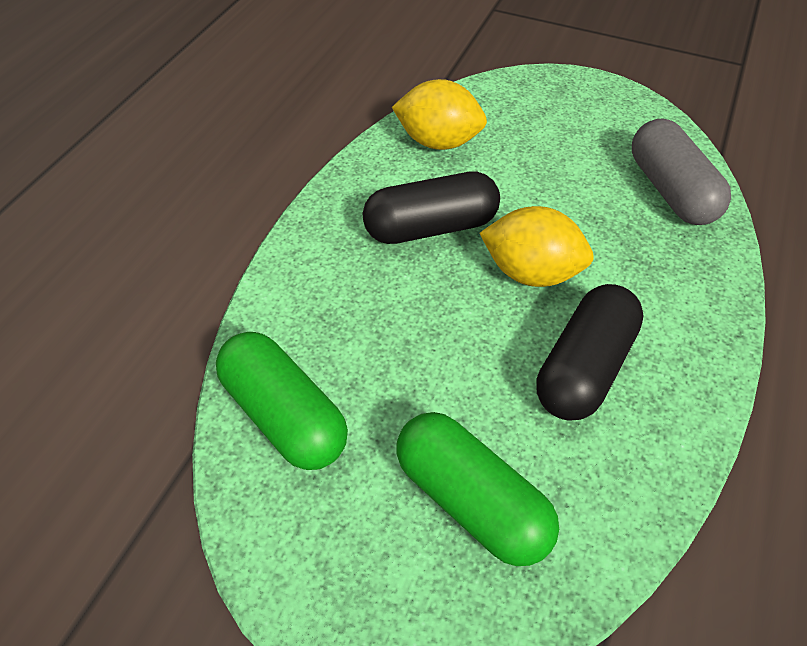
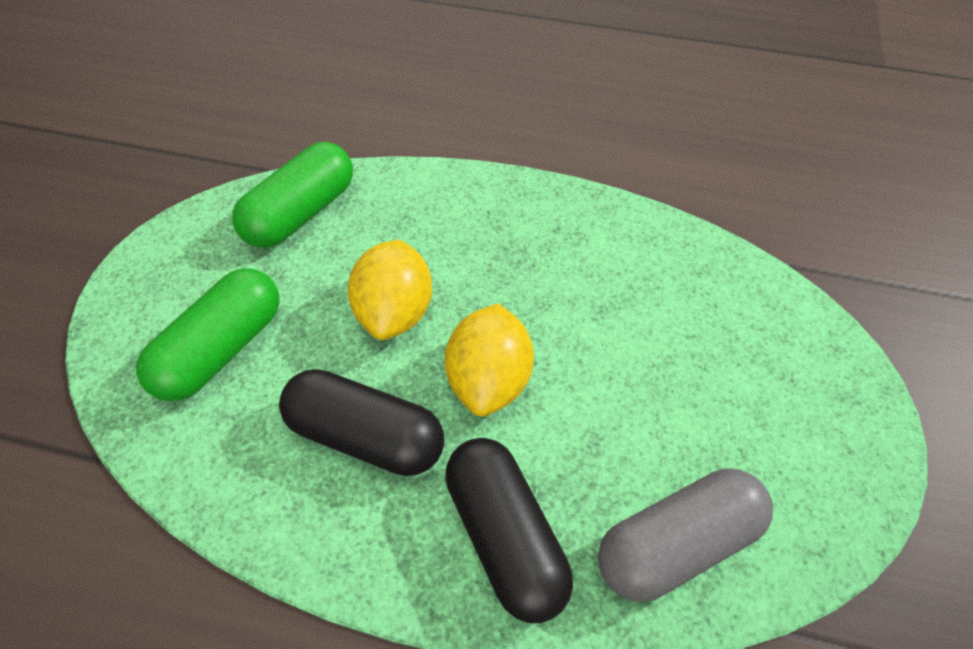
camera: 80 degrees right, 5 degrees up
(431, 227) = (534, 281): black capsule -> black capsule (505, 534)
(438, 142) = (673, 271): yellow lemon -> yellow lemon (395, 310)

